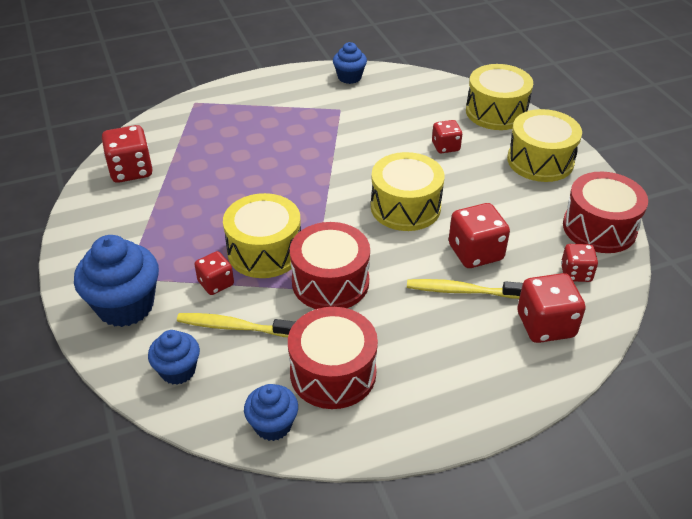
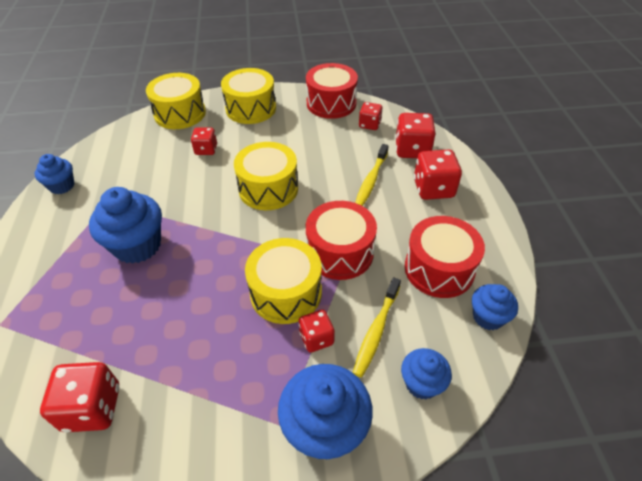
camera: 75 degrees left, 5 degrees up
(293, 143) = (137, 245): none -> blue cupcake
(475, 252) = (334, 163): red dice -> red dice (433, 188)

